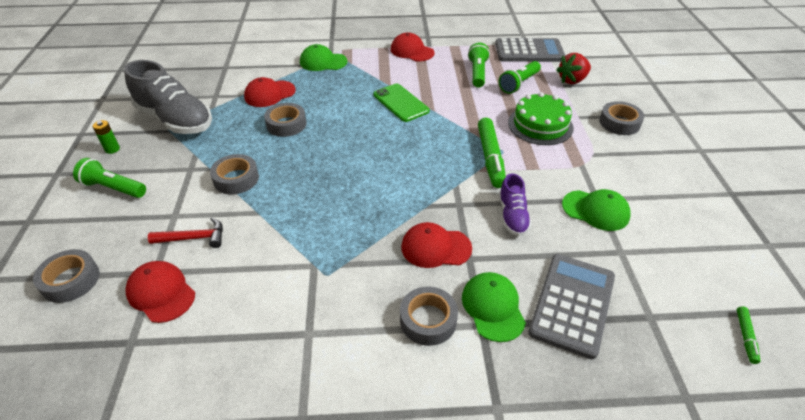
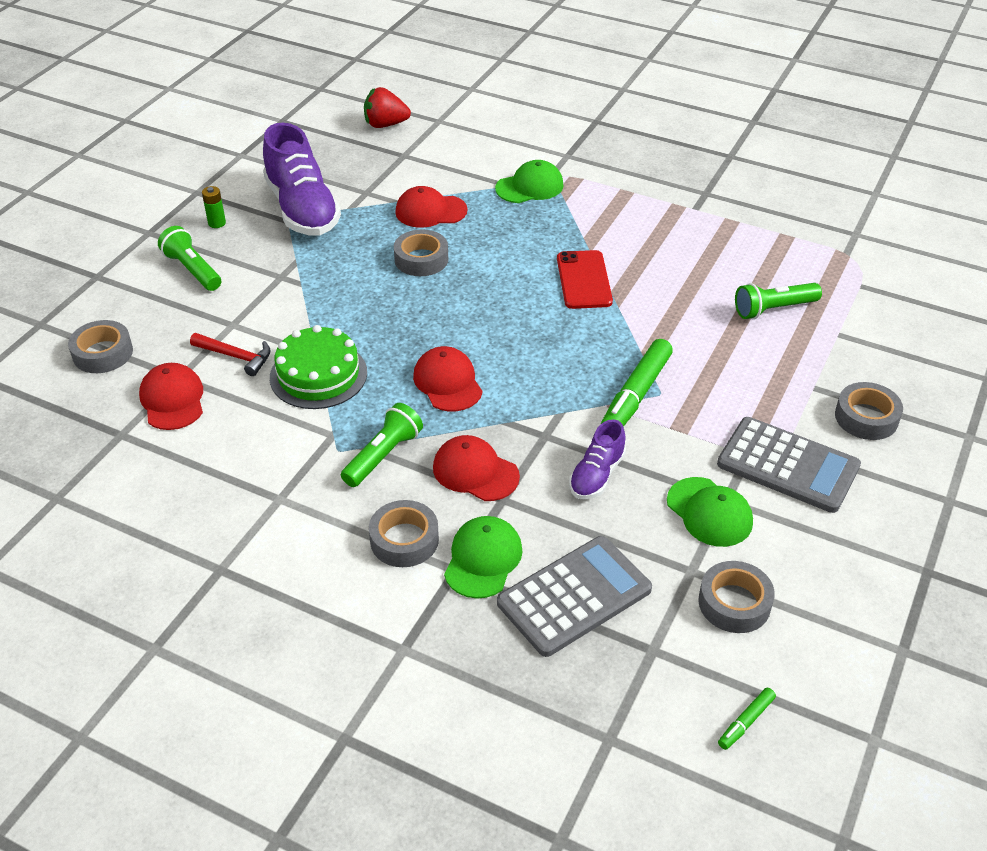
camera: 30 degrees right, 0 degrees up
(175, 120) = (302, 209): grey shoe -> purple shoe
(236, 179) = (320, 307): grey tape -> grey tape (734, 603)
(323, 62) = (530, 187): green cap -> green cap turned 120 degrees clockwise
(400, 103) = (583, 280): green phone -> red phone
(412, 51) = (663, 209): red cap -> red cap (447, 382)
(477, 73) = (728, 273): green flashlight -> green flashlight (383, 456)
(529, 51) = (838, 265): grey calculator -> grey calculator (788, 465)
(540, 125) = (746, 378): green cake -> green cake (318, 375)
(572, 80) = (860, 332): red strawberry -> red strawberry (385, 124)

